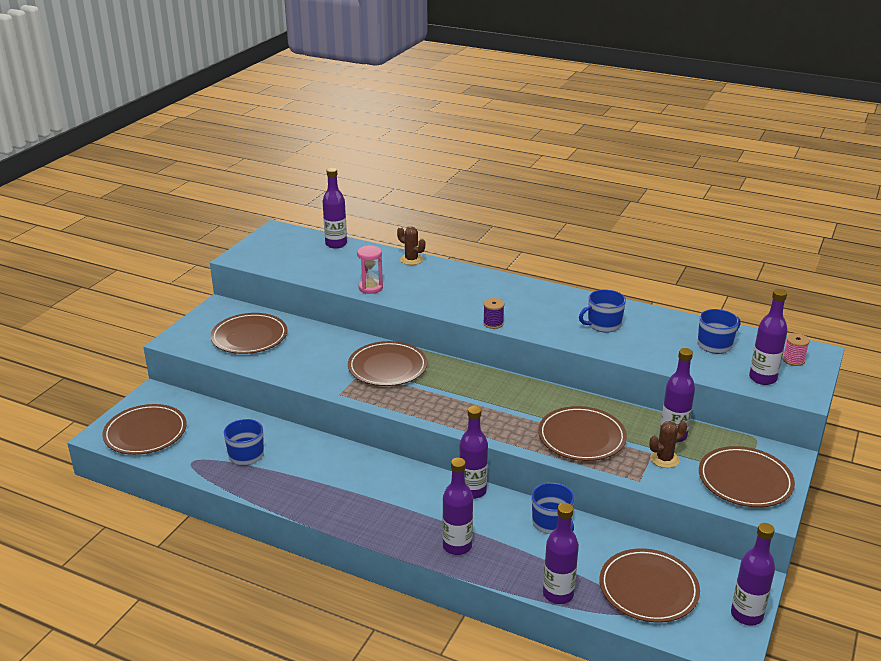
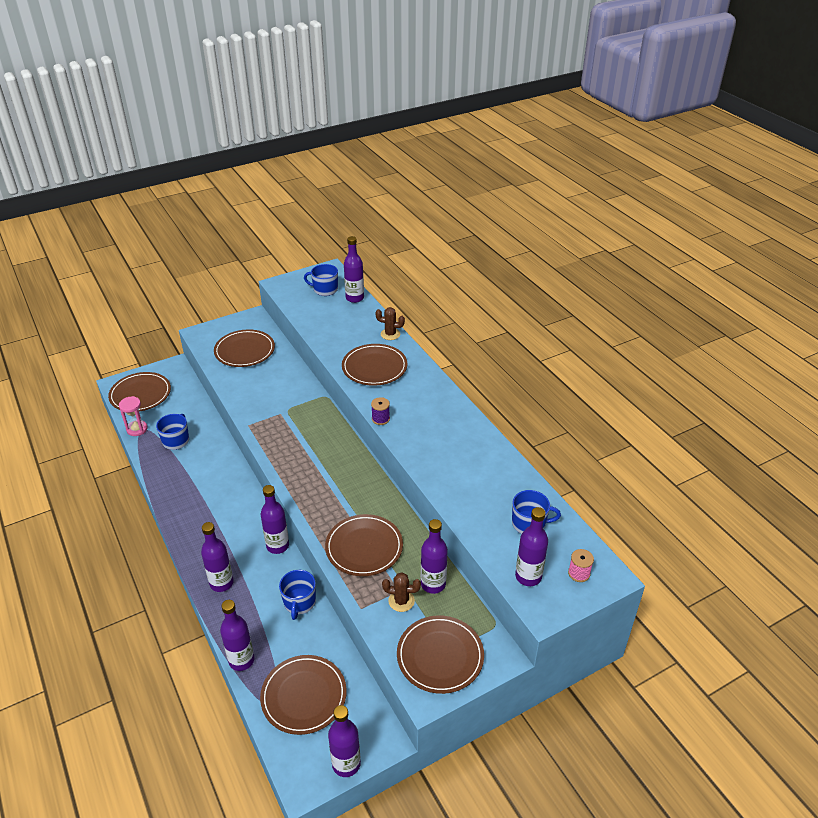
camera: 35 degrees right, 10 degrees up
(370, 288) = (333, 348): pink hourglass -> pink hourglass (137, 429)
(387, 367) = (301, 418): brown plate -> brown plate (374, 367)
(411, 260) = (390, 334): brown cactus -> brown cactus turned 60 degrees counterclockwise
(603, 325) = (461, 459): blue mug -> blue mug (325, 290)

